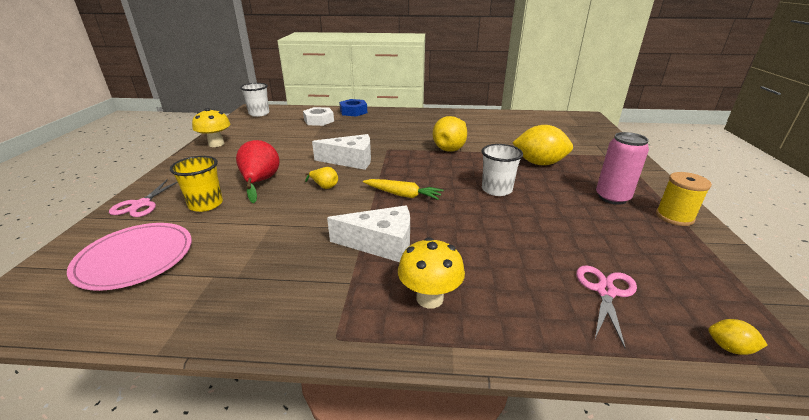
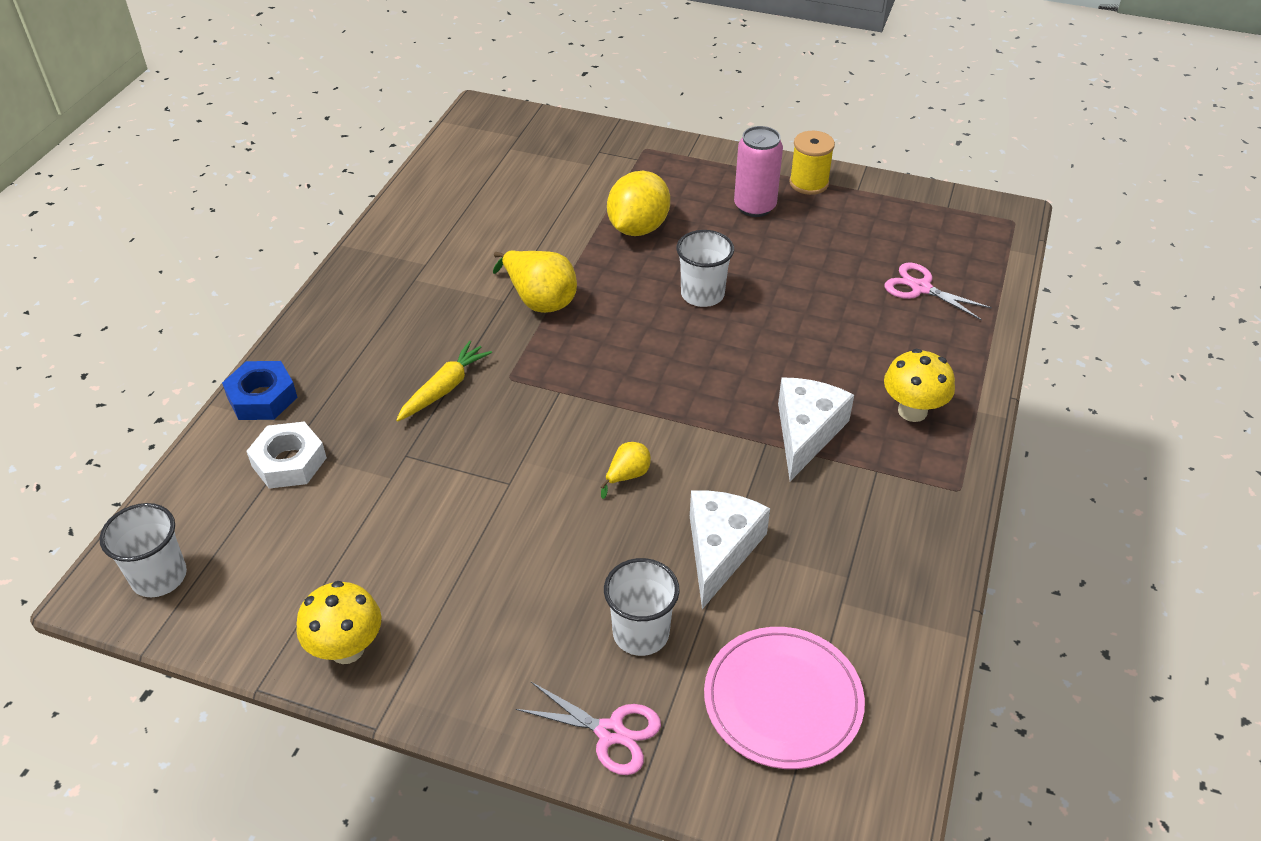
camera: 75 degrees left, 15 degrees up
(206, 204) = (641, 633): yellow cup -> white cup
(260, 182) = (579, 561): red pear -> none
(351, 160) = (538, 433): white cheese -> white cheese (720, 549)
(403, 195) = (686, 390): yellow carrot -> yellow carrot (444, 388)
(729, 348) = (994, 253): yellow lemon -> none

